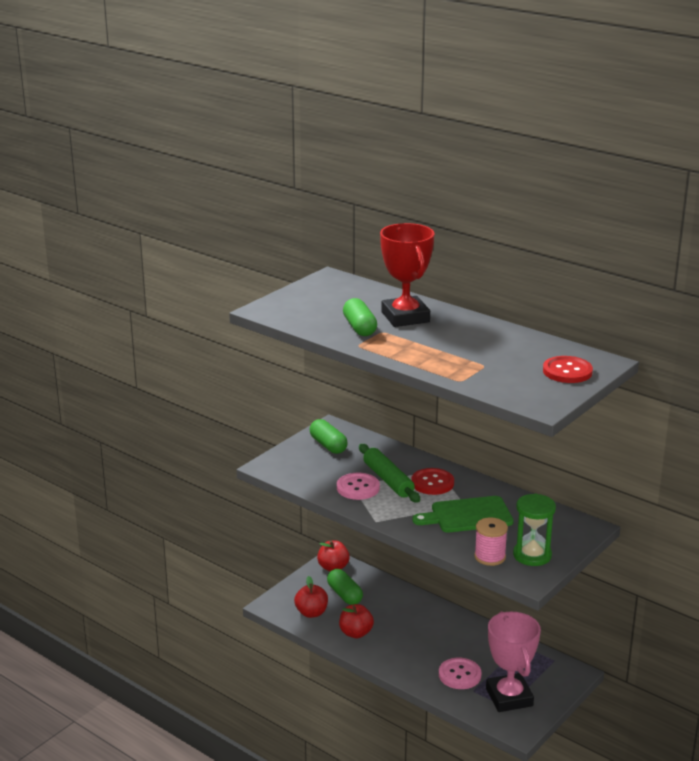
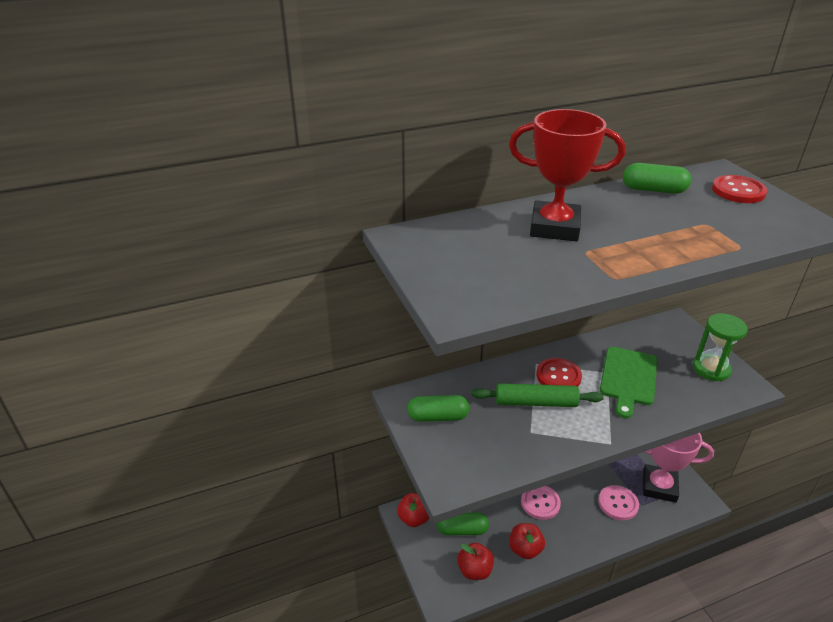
camera: 60 degrees left, 10 degrees up
(358, 488) = (538, 430): pink button -> pink button (540, 503)
(359, 328) = (564, 262): green capsule -> green capsule (653, 190)
(490, 557) = (705, 394): pink spool -> none

